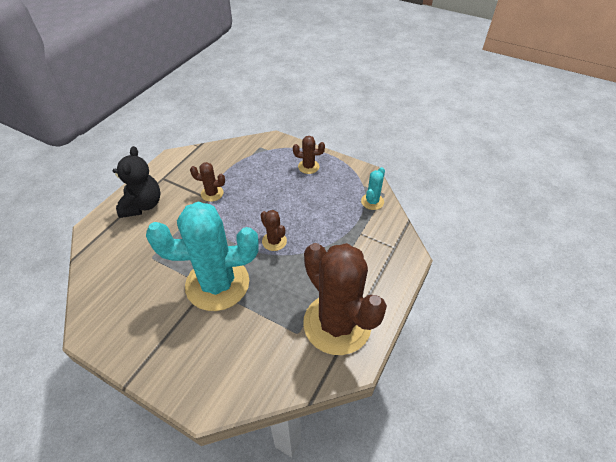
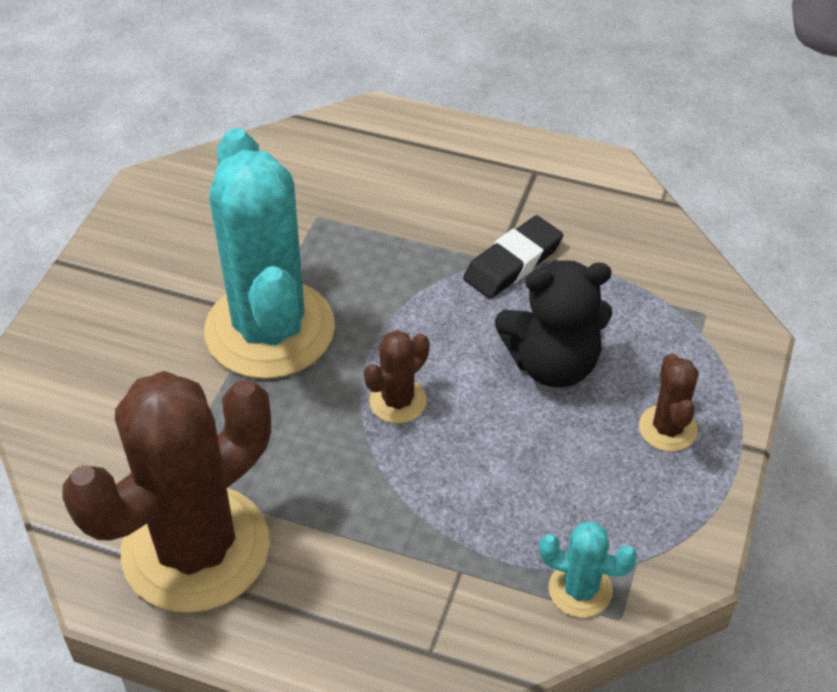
camera: 80 degrees right, 0 degrees up
(142, 205) = (447, 164): black teddy bear -> black teddy bear (552, 364)
(212, 193) = (513, 262): brown cactus -> black eraser

